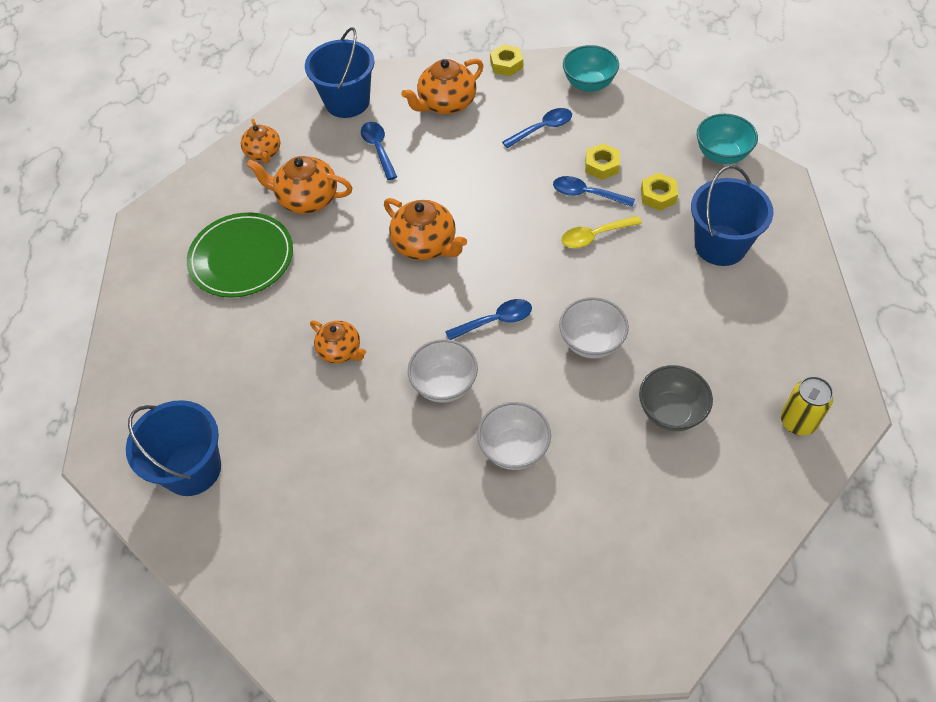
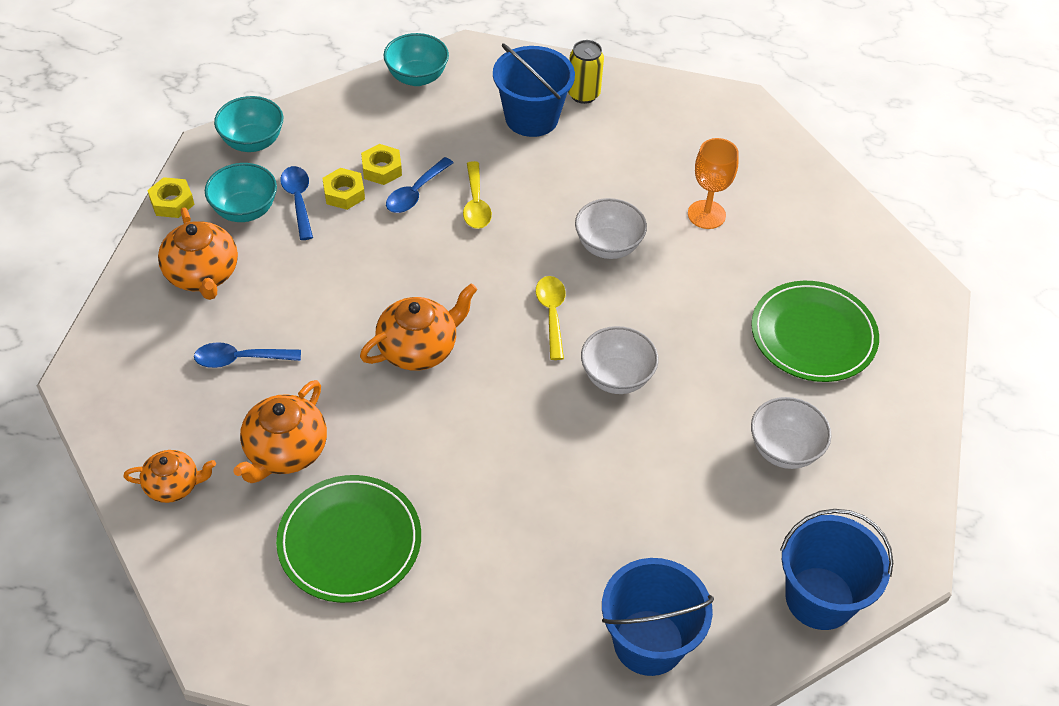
camera: 80 degrees left, 5 degrees down
(340, 350) = (536, 462): orange teapot -> none
(347, 102) = (134, 374): blue bucket -> blue bucket (819, 598)
(495, 321) = (551, 314): blue spoon -> yellow spoon
(514, 449) = (711, 340): white bowl -> white bowl (784, 450)
(517, 104) = (245, 210): none -> turquoise bowl
(556, 538) = (813, 335): none -> green plate
(658, 196) = (446, 140): yellow nut -> yellow nut (344, 193)
(671, 412) = (706, 214): grey bowl -> orange goblet
(798, 422) = (743, 137): yellow can -> yellow can (583, 94)

